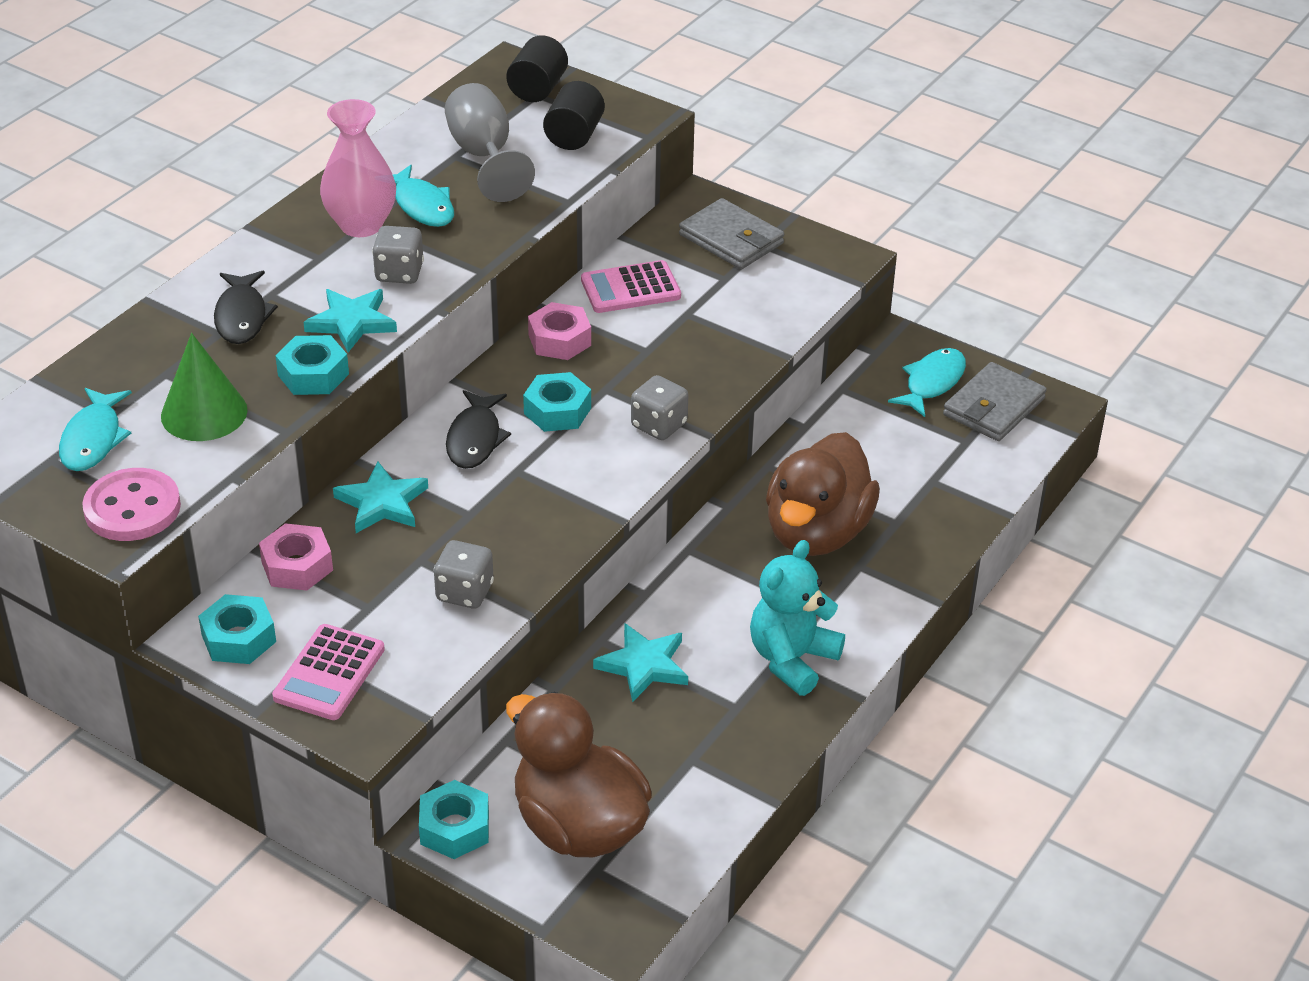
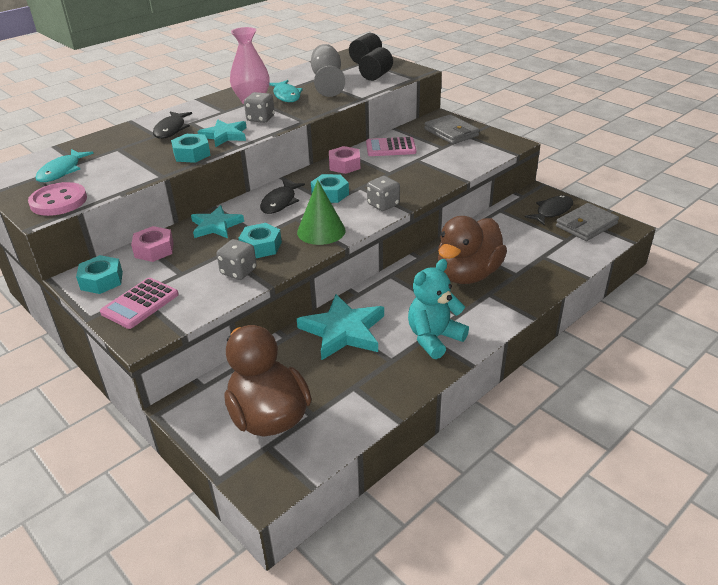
camera: 15 degrees right, 5 degrees down
(204, 413) = (125, 165): green cone -> green cone (321, 231)
(454, 828) = (193, 407): turquoise nut -> turquoise nut (261, 246)
(644, 665) = (343, 331): turquoise star -> turquoise star, size x1.53
(932, 382) = (552, 211): turquoise fish -> black fish

